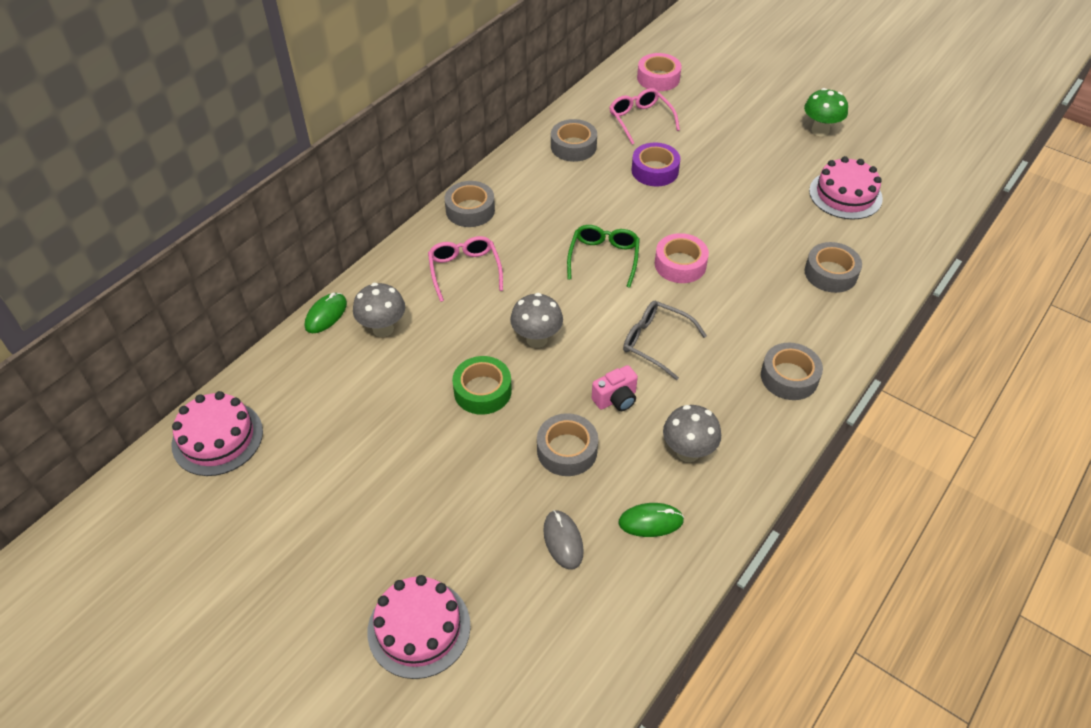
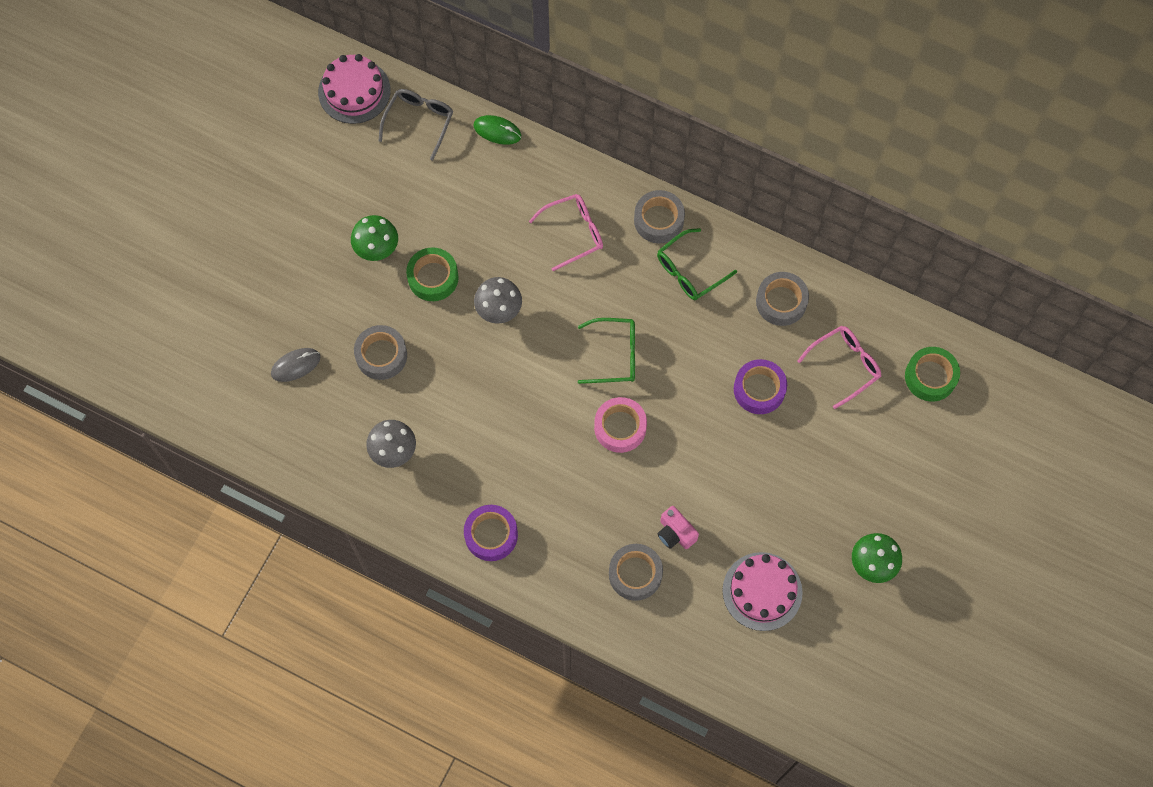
camera: 80 degrees right, 20 degrees up
(383, 329) = (489, 181): grey mushroom -> none
(419, 628) = (211, 278): pink cake -> none
(433, 439) = (377, 250): none -> green mushroom
(528, 196) = (690, 270): none -> green glasses
(616, 399) = (441, 387): pink camera -> pink camera (675, 533)
(650, 521) = (321, 429): green mouse -> none
(656, 343) = (513, 415): grey glasses -> grey glasses (419, 122)
(658, 78) = (930, 377): pink tape -> green tape
(789, 377) = (491, 535): grey tape -> purple tape

